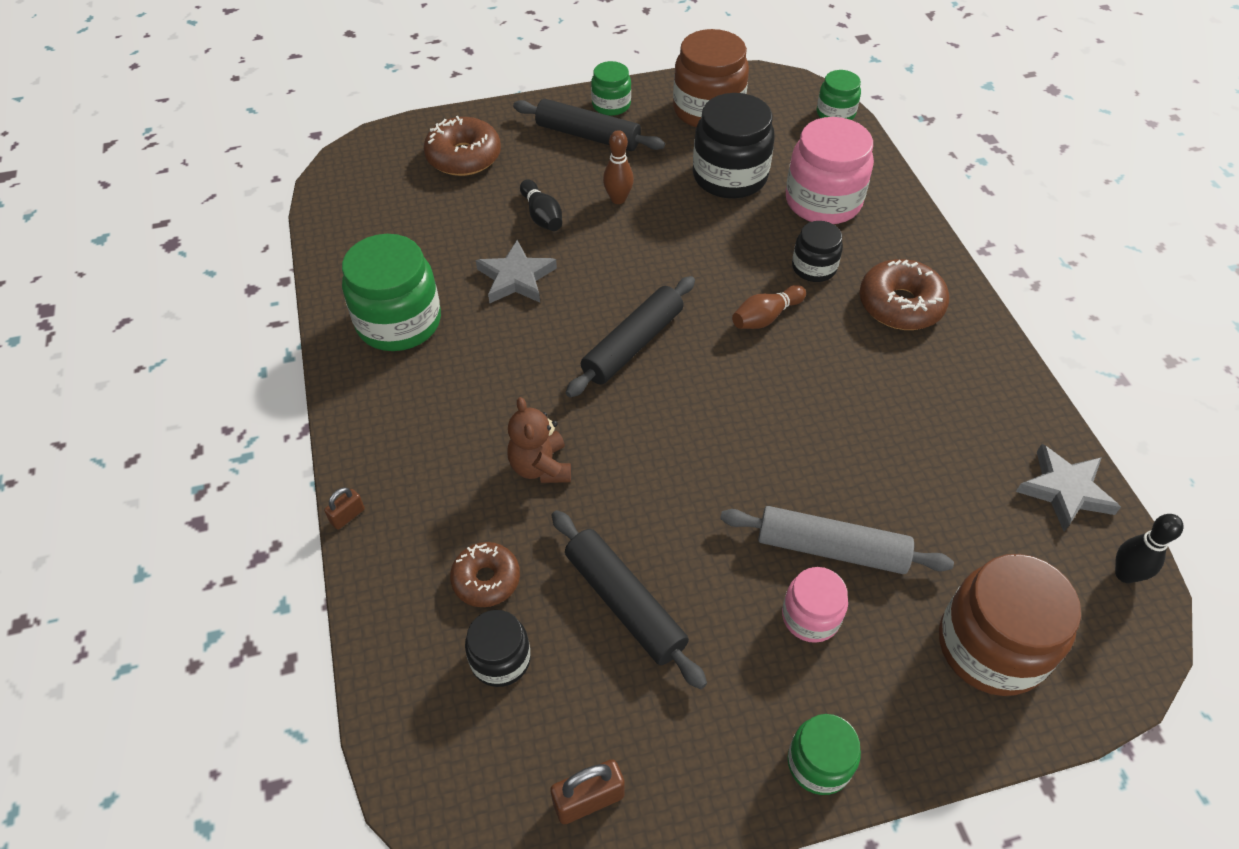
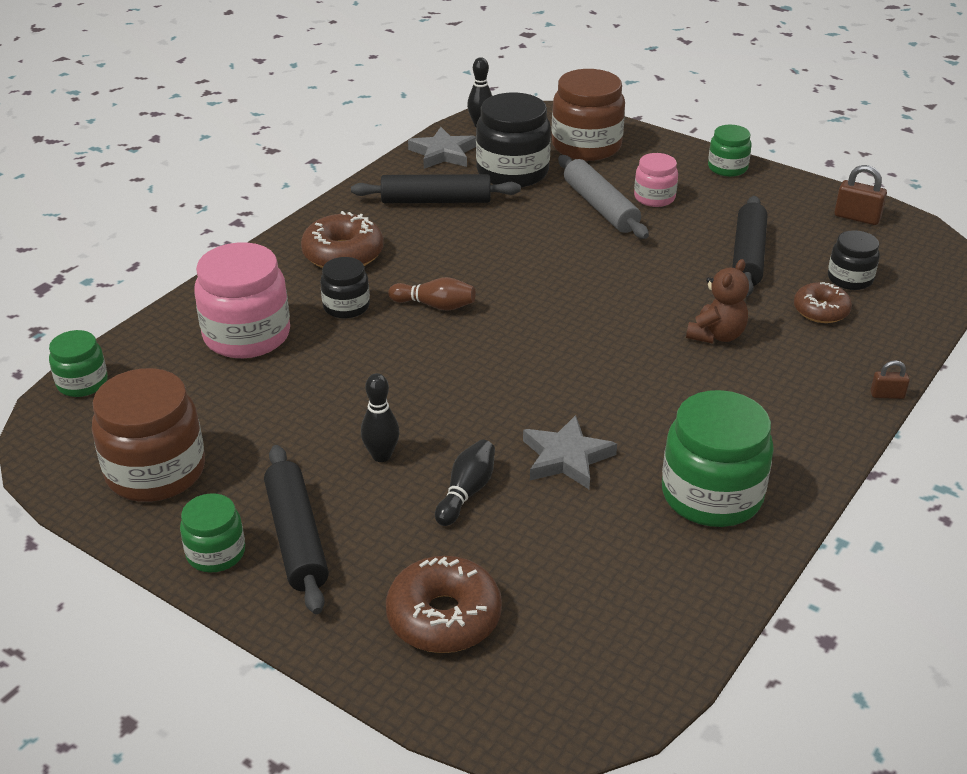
camera: 130 degrees left, 15 degrees down
(618, 199) = (381, 456): brown bowling pin -> black bowling pin
(633, 344) = (550, 353): black rolling pin -> black rolling pin (436, 200)
(729, 176) = (265, 403): black jar -> black jar (512, 172)

